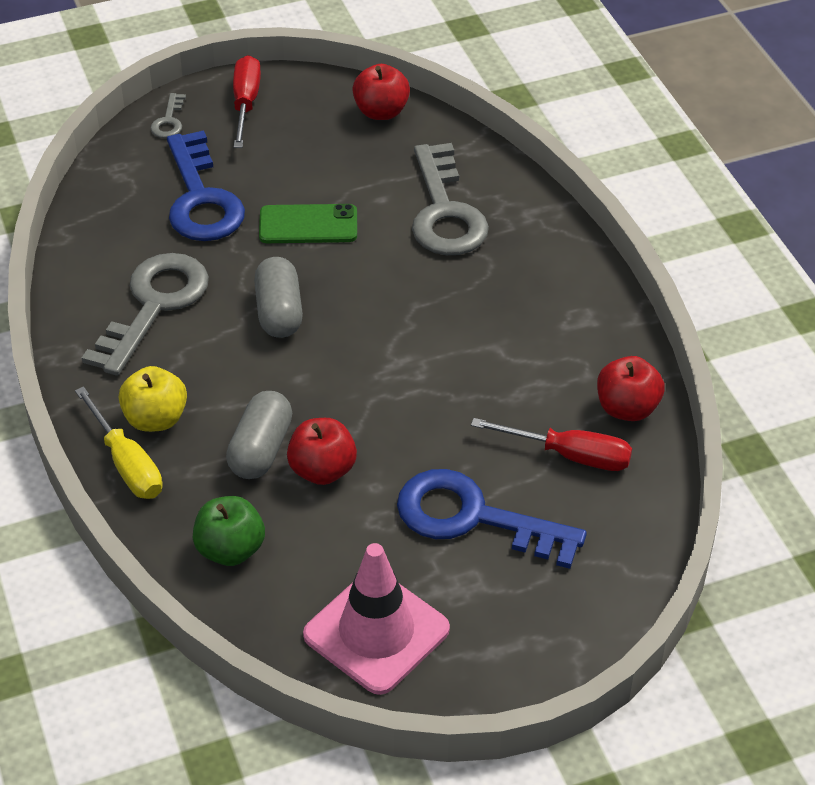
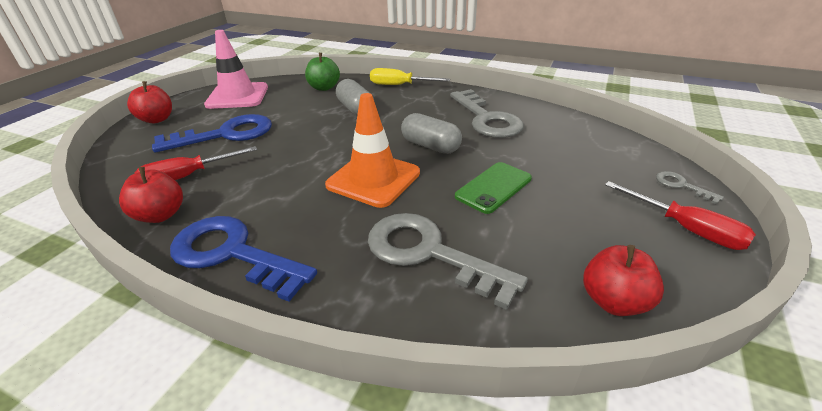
camera: 135 degrees right, 10 degrees down
(156, 419) = (412, 97): yellow apple -> none
(201, 199) = (568, 163): blue key -> blue key (232, 254)
(322, 470) = (319, 116): red apple -> red apple (157, 119)
(393, 310) = (373, 179): none -> orange traffic cone

